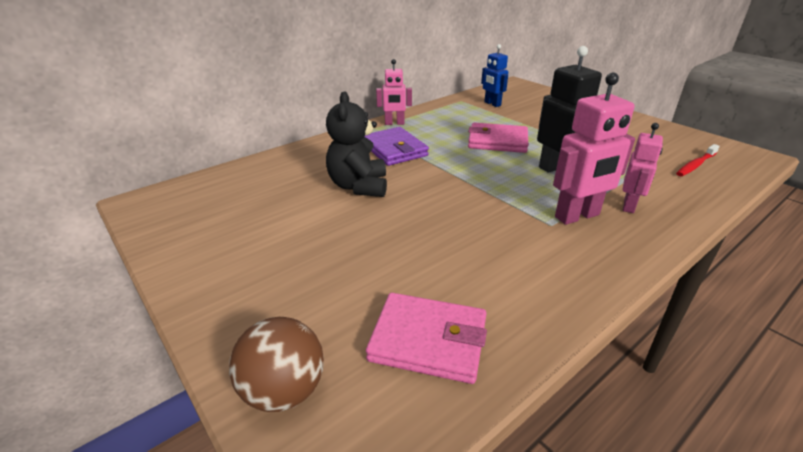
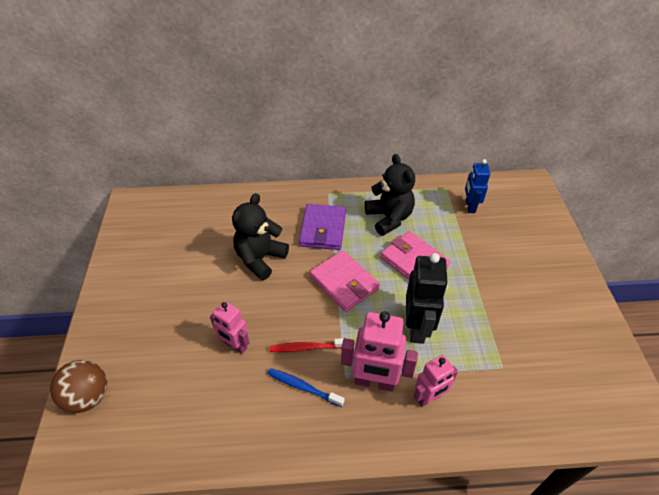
camera: 35 degrees right, 15 degrees up
(394, 123) = (356, 194): pink robot -> pink robot (235, 345)
(428, 340) = (174, 415): pink wallet -> pink wallet (344, 283)
(441, 127) = (389, 218): none -> black teddy bear
(526, 248) = (303, 387): none -> blue toothbrush
(695, 165) = (558, 392): red toothbrush -> red toothbrush (307, 347)

